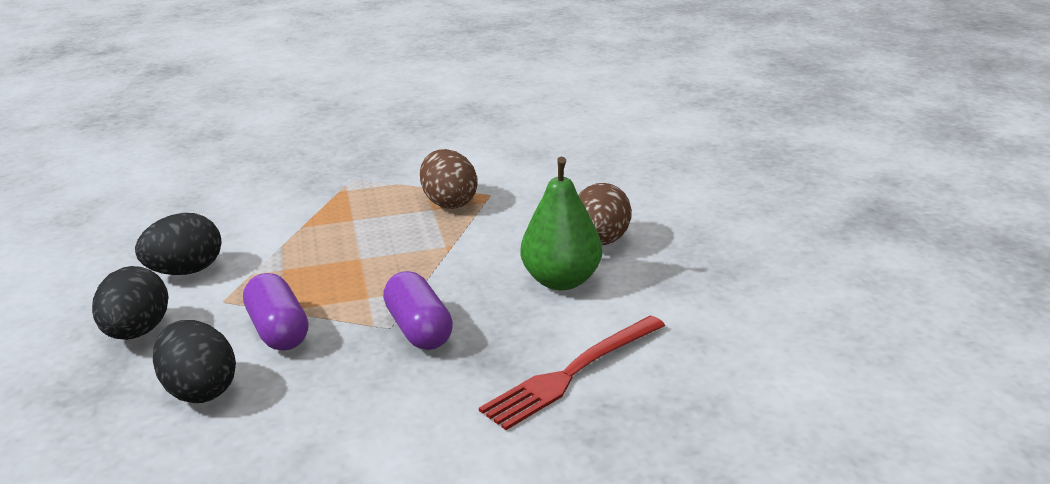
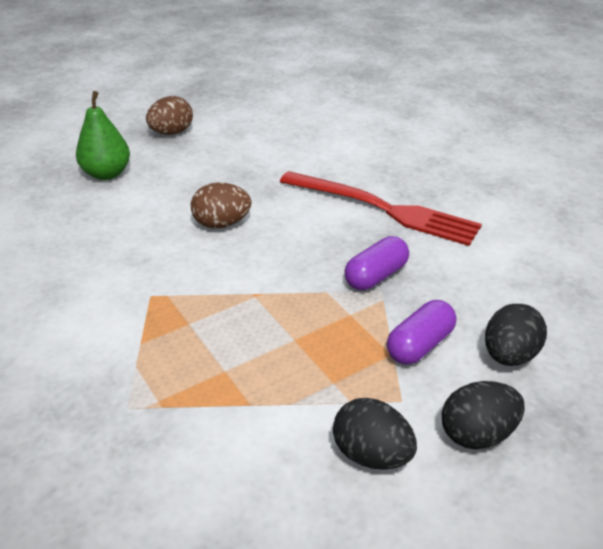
camera: 110 degrees left, 10 degrees up
(449, 202) = (174, 315): brown egg -> brown egg (171, 133)
(561, 281) = (284, 230): green pear -> green pear (107, 174)
(572, 373) = (382, 209): red fork -> red fork, size x1.53

